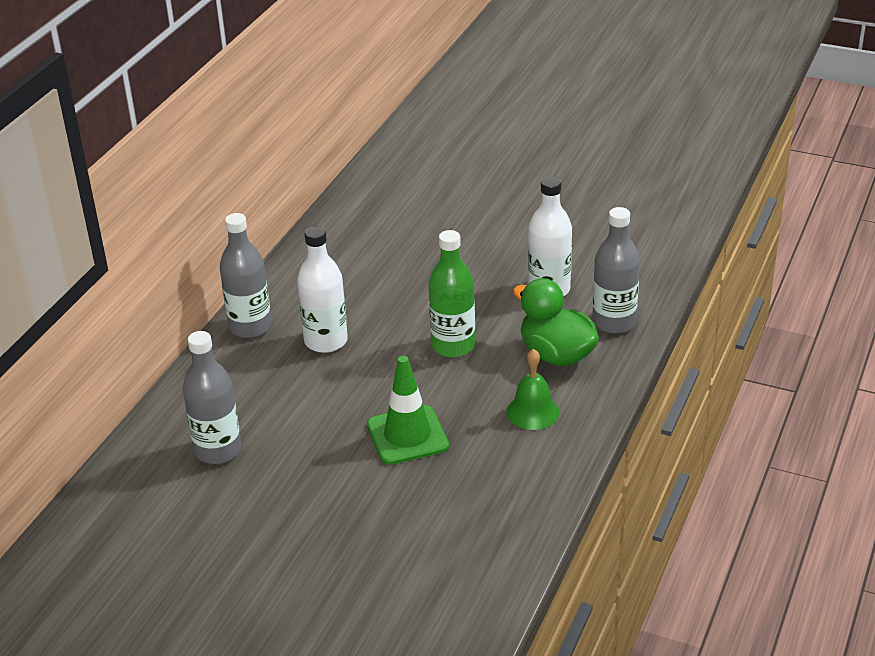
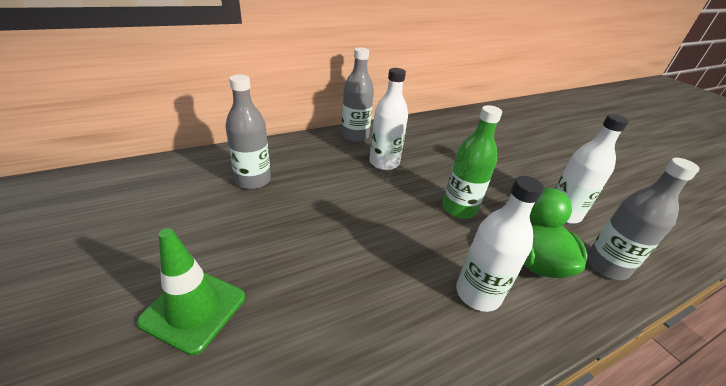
camera: 35 degrees right, 0 degrees up
(407, 435) = (365, 246): green traffic cone -> green traffic cone (194, 309)
(532, 412) = (478, 293): green bell -> white bottle

